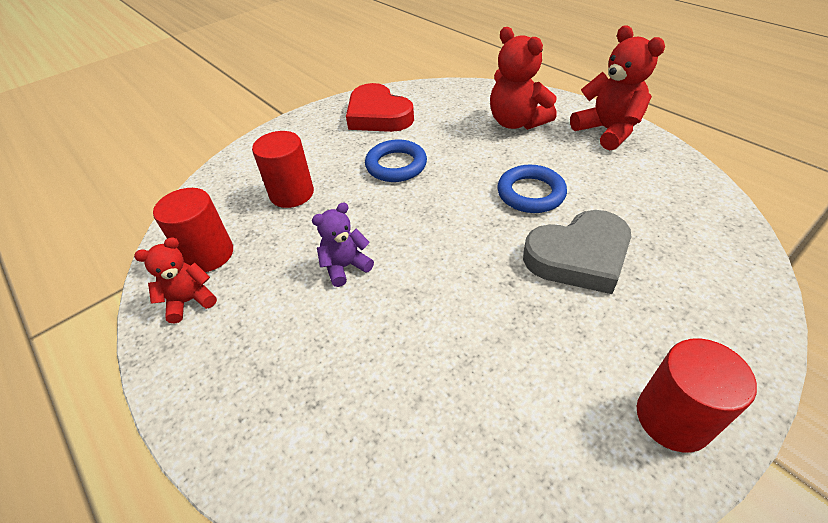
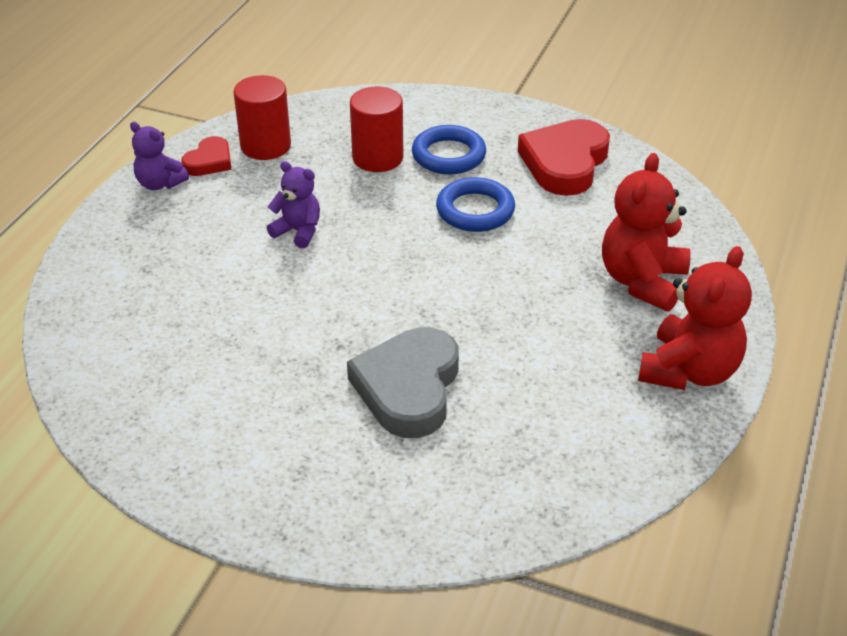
camera: 60 degrees right, 5 degrees down
(185, 352) = (160, 184): none -> purple teddy bear
(190, 301) = (209, 161): red teddy bear -> red heart
(530, 193) = (495, 328): blue ring -> blue ring (448, 155)
(578, 256) = (408, 388): grey heart -> grey heart turned 60 degrees clockwise
(672, 418) = (229, 484): red cylinder -> none

